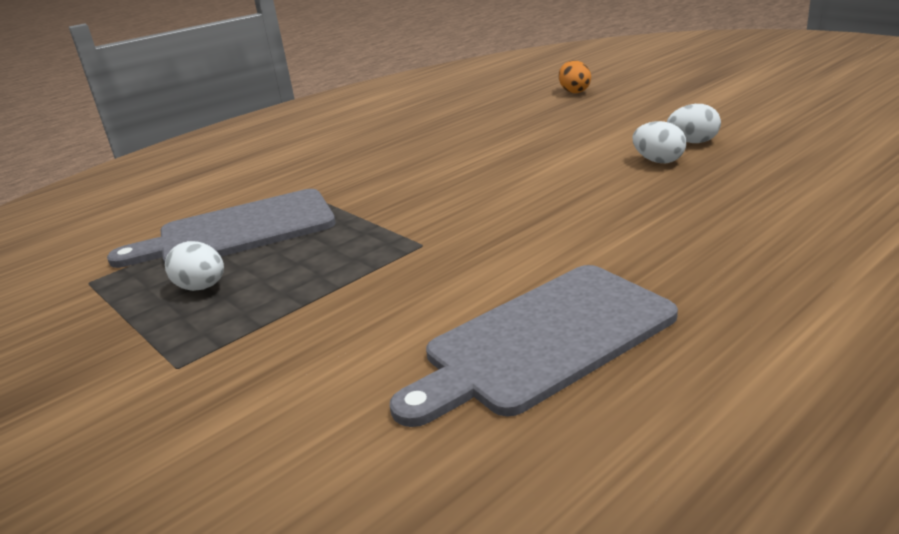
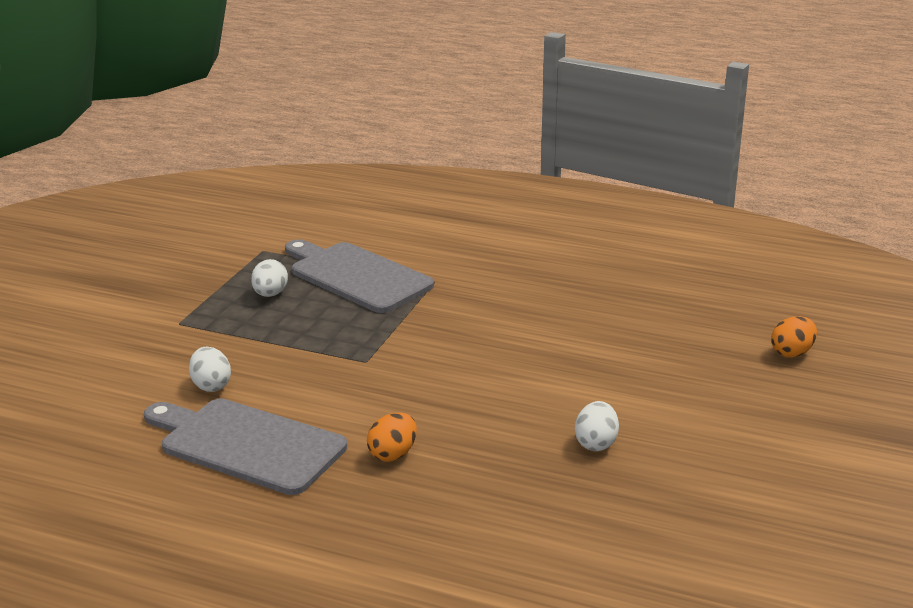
camera: 60 degrees right, 0 degrees up
(623, 249) = (393, 454): none -> orange egg
(693, 142) = (662, 457): white egg -> white egg (211, 385)

